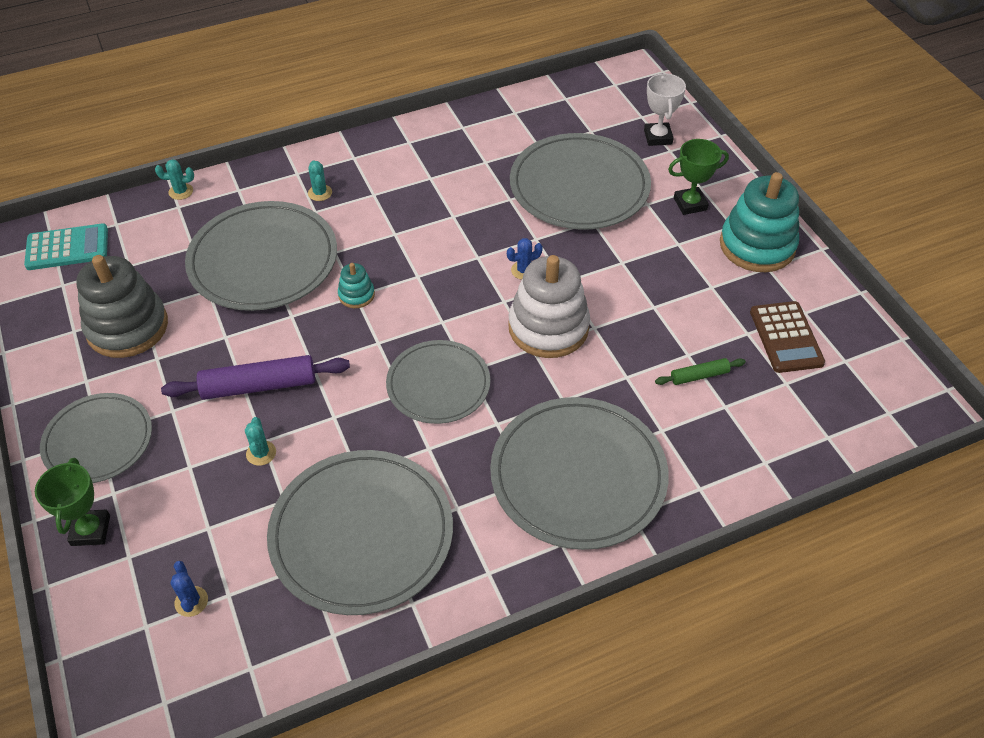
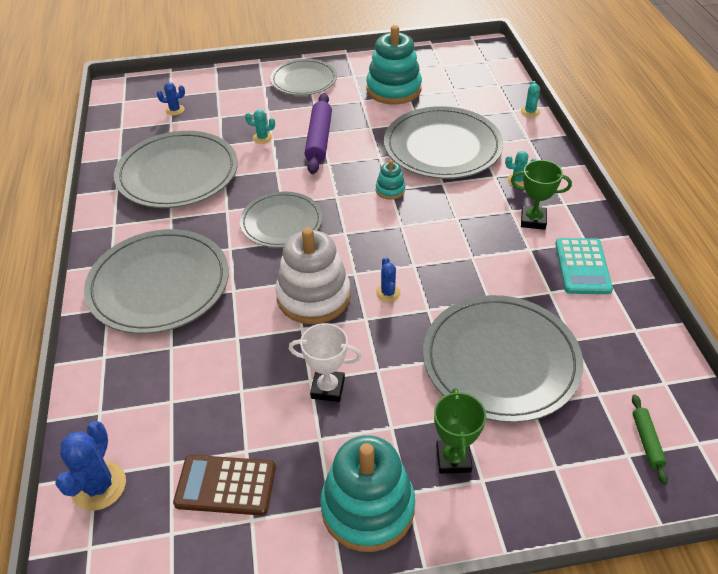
camera: 105 degrees right, 5 degrees down
(67, 248) = (477, 66): turquoise calculator -> turquoise calculator (582, 266)
(90, 530) = (242, 79): green trophy -> green trophy (533, 220)
(127, 327) = (393, 89): grey stacking toy -> turquoise stacking toy
(658, 137) = (583, 461): white trophy -> white trophy (328, 388)
(699, 376) = (213, 392): green rolling pin -> green rolling pin (646, 441)
(836, 429) = (99, 486): none -> blue cactus

